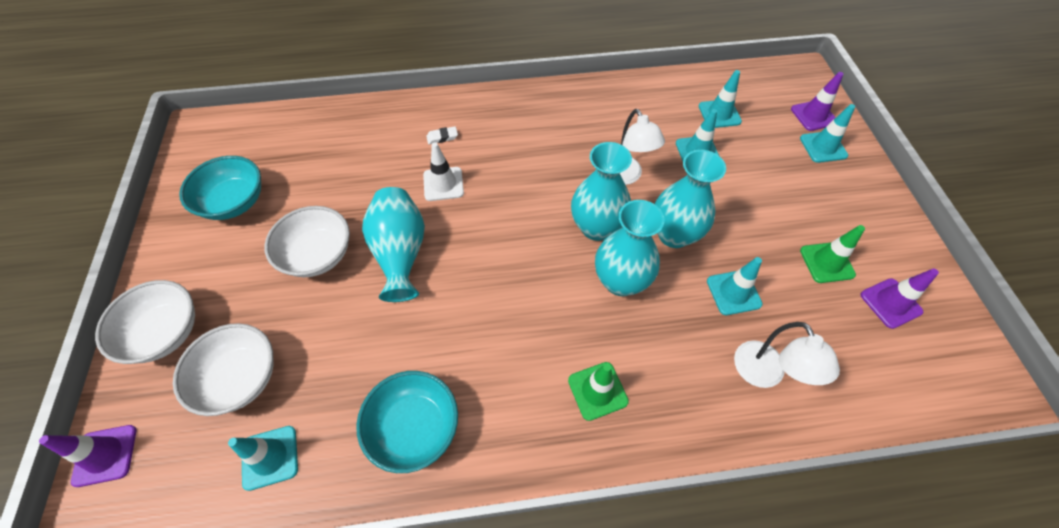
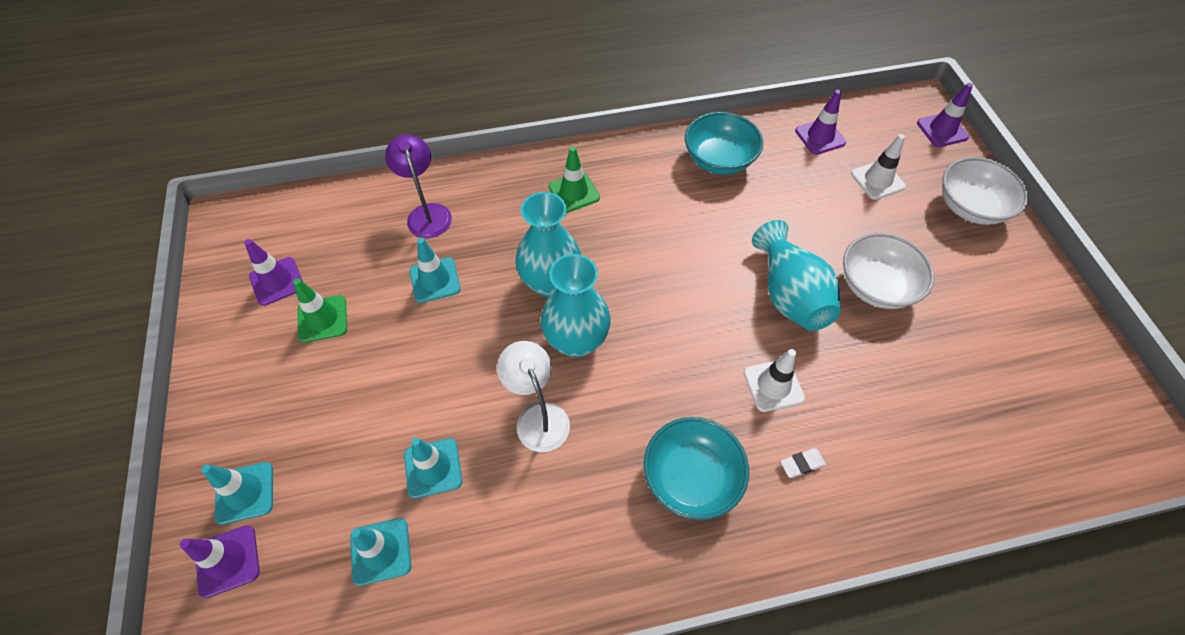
camera: 175 degrees right, 0 degrees up
(234, 202) = (1013, 340): turquoise bowl -> turquoise bowl (691, 477)
(240, 378) = (877, 180): white bowl -> white traffic cone
(270, 457) = (820, 137): turquoise traffic cone -> purple traffic cone
(674, 235) = (486, 339): turquoise vase -> none
(764, 374) = (427, 213): white lamp -> purple lamp

